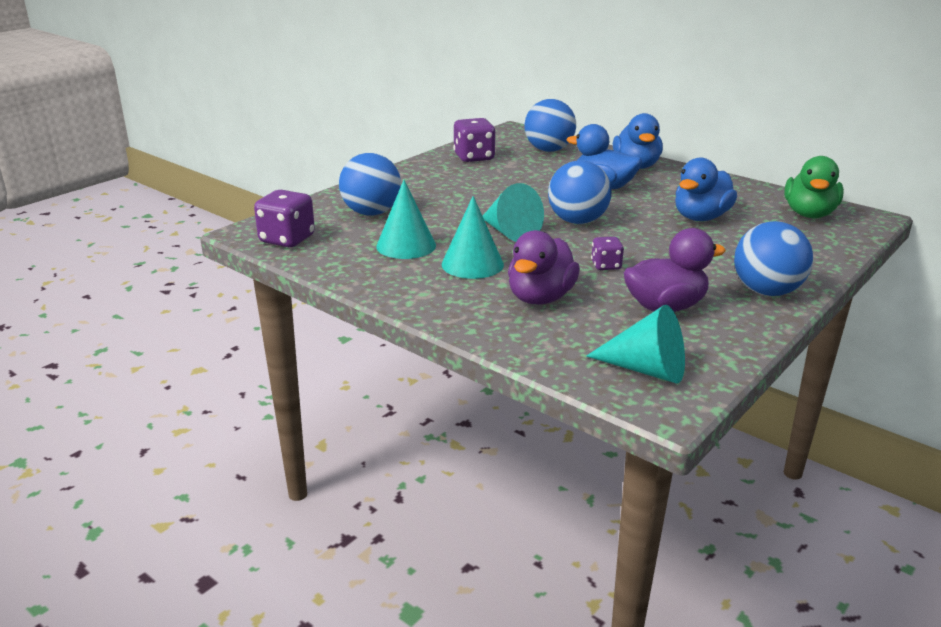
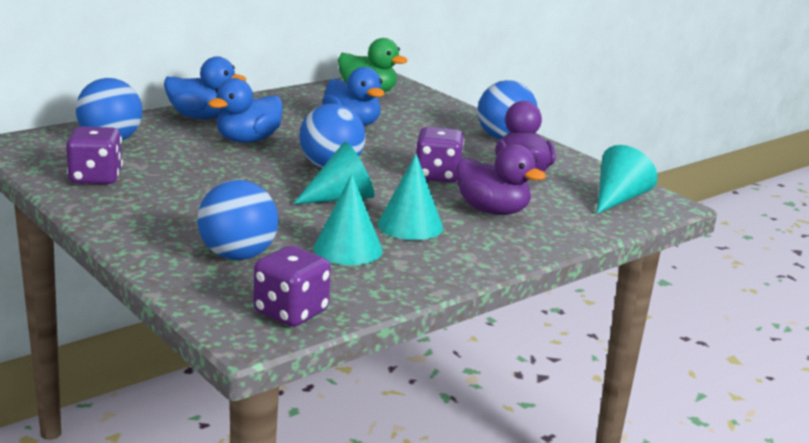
camera: 80 degrees left, 5 degrees down
(606, 266) = (437, 176): purple dice -> purple dice, size x1.76

